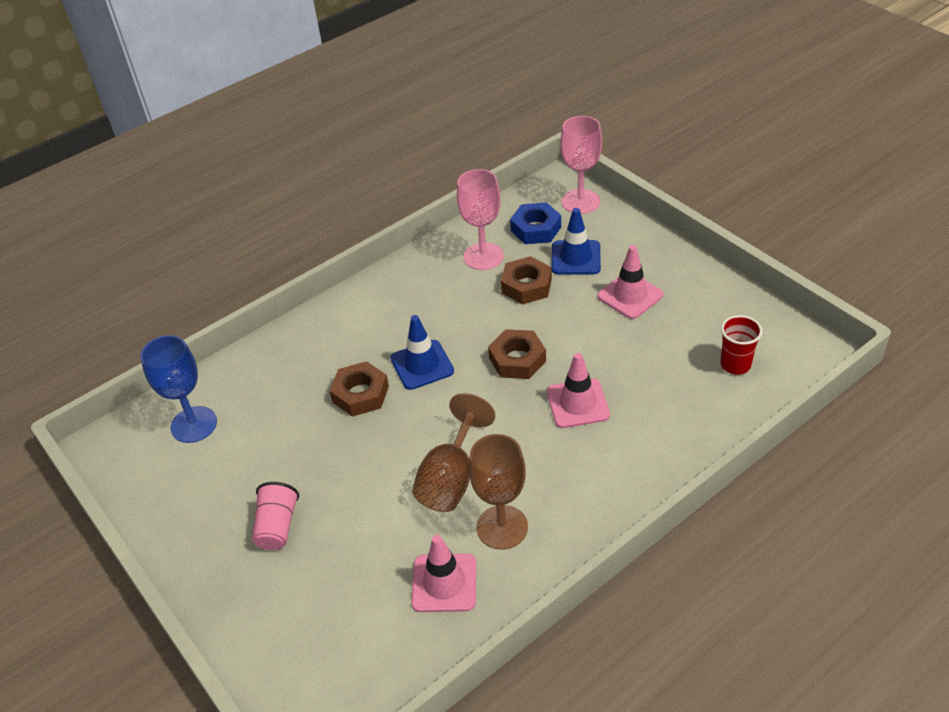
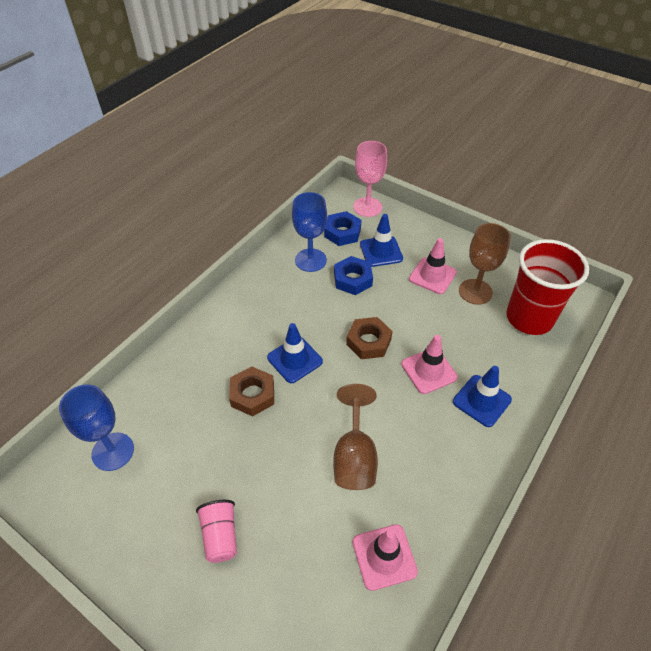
camera: 20 degrees left, 5 degrees up
(483, 256) = (310, 260): pink goblet -> blue goblet
(502, 527) = (412, 492): brown goblet -> brown goblet (475, 292)
(526, 286) = (352, 279): brown nut -> blue nut
(629, 447) = (481, 401): none -> blue traffic cone
(735, 365) = (529, 318): red cup -> red cup, size x2.07

